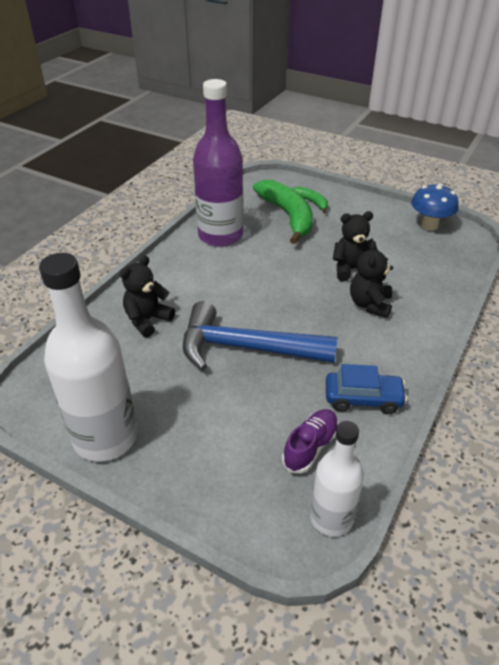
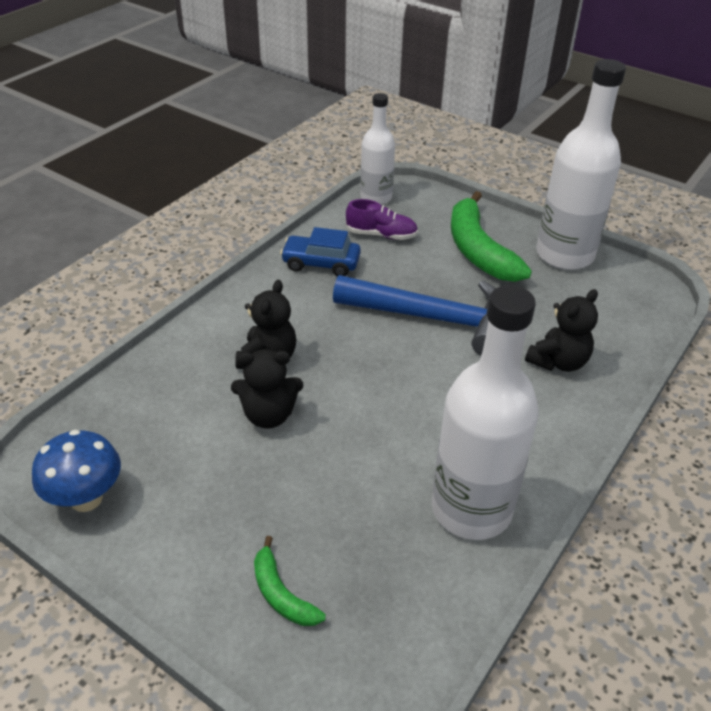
camera: 175 degrees left, 0 degrees up
(220, 235) = (471, 509): purple bottle -> white bottle
(288, 216) = (339, 553): green banana -> green banana (478, 250)
(310, 447) = (381, 235): purple shoe -> purple shoe turned 120 degrees counterclockwise

